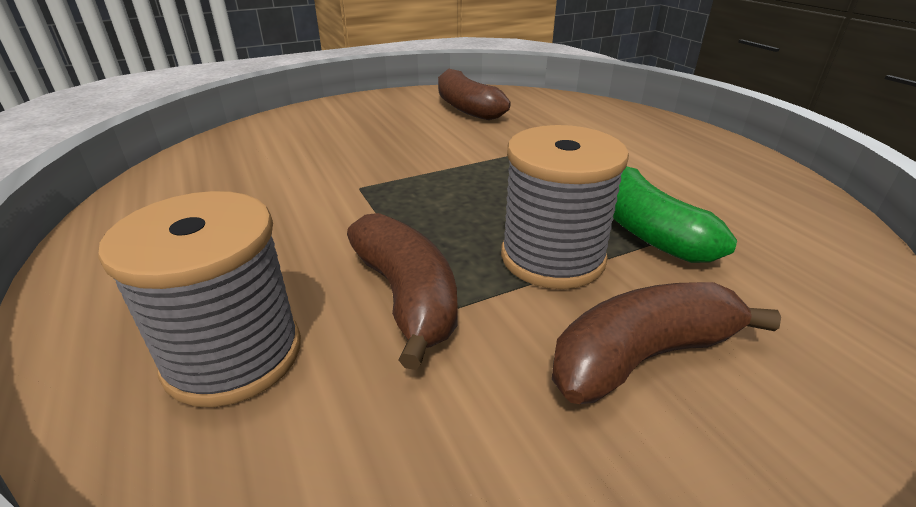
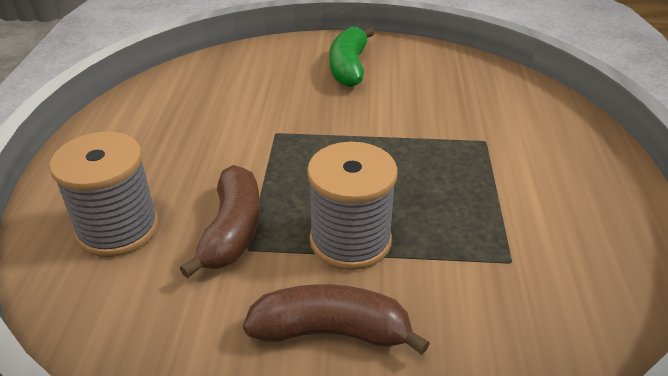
camera: 30 degrees right, 5 degrees up
(466, 108) = (429, 75): brown banana -> none
(644, 230) = (445, 245): green banana -> green banana (349, 67)

